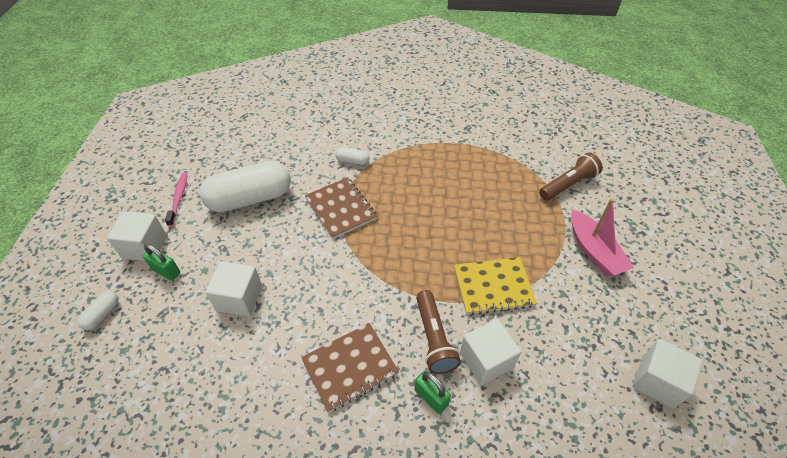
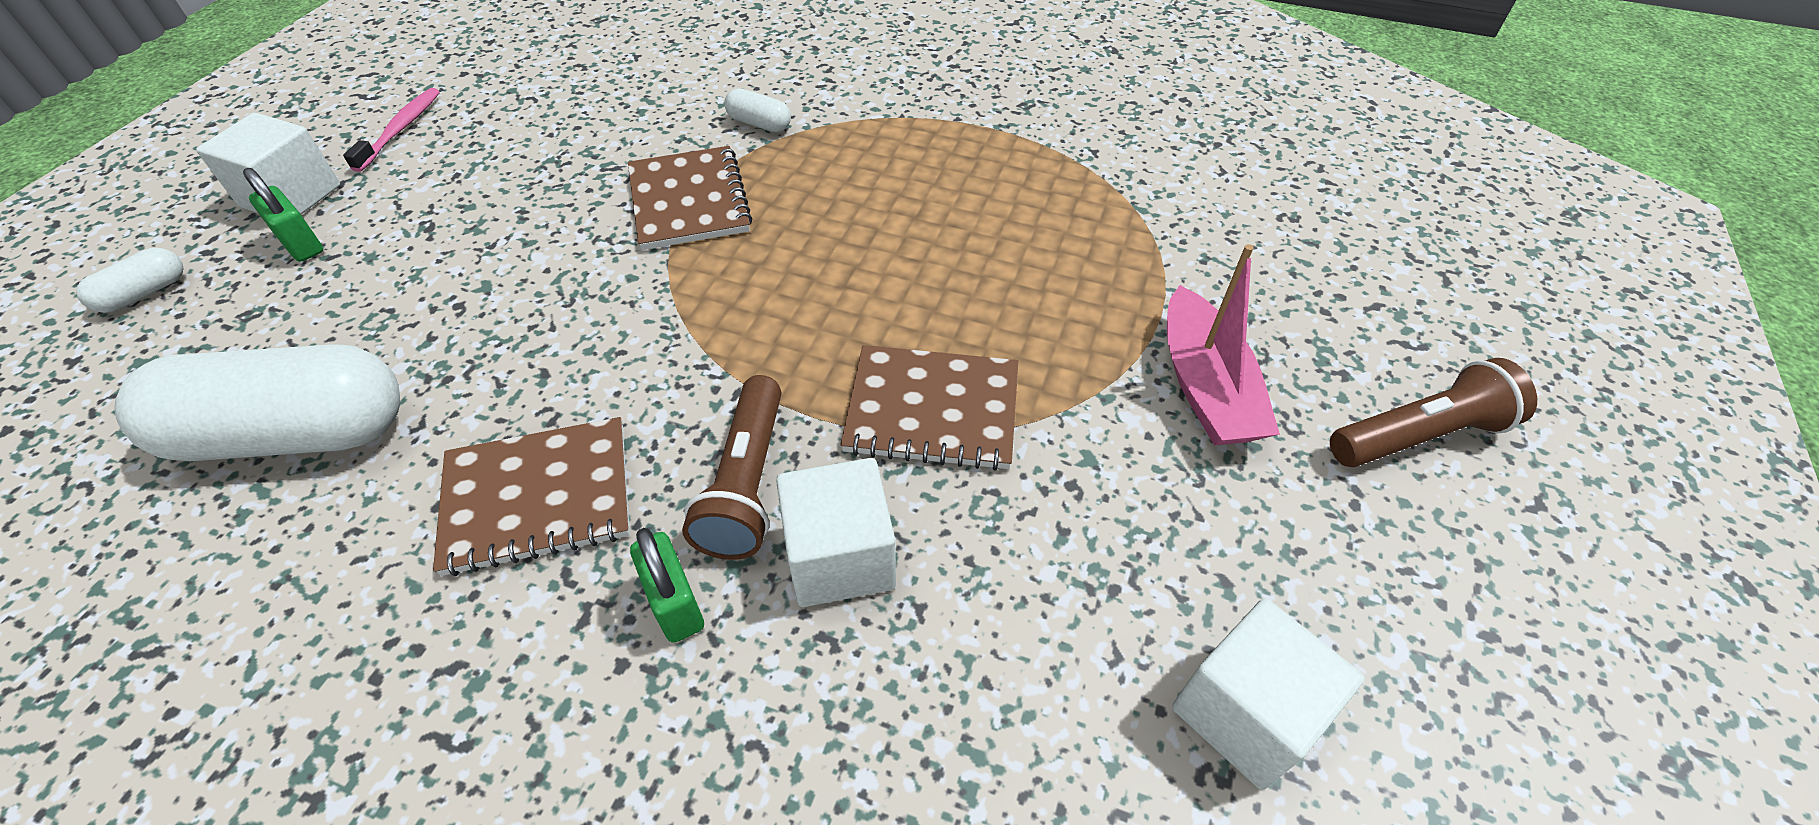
camera: 15 degrees right, 0 degrees up
(239, 298) = (402, 318): white cube -> none
(250, 198) = (527, 152): white capsule -> white capsule (293, 434)
(493, 287) = (932, 410): yellow notebook -> brown notebook
(568, 185) = (1202, 245): brown flashlight -> brown flashlight (1418, 435)

